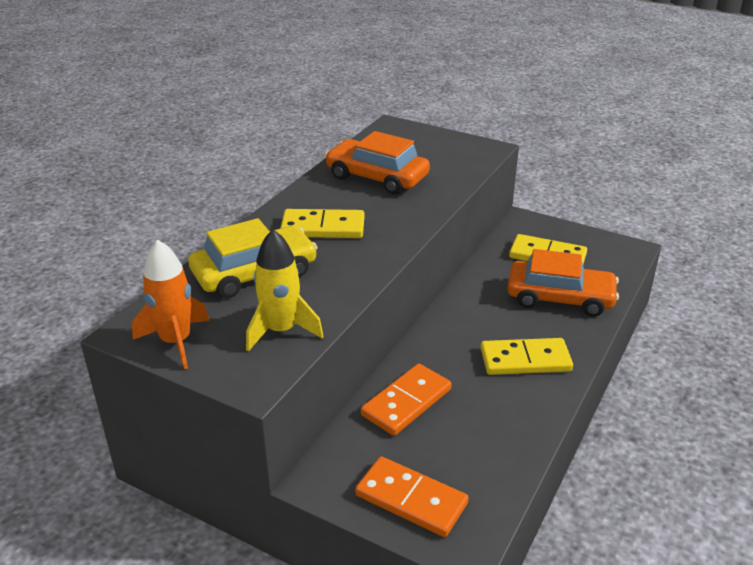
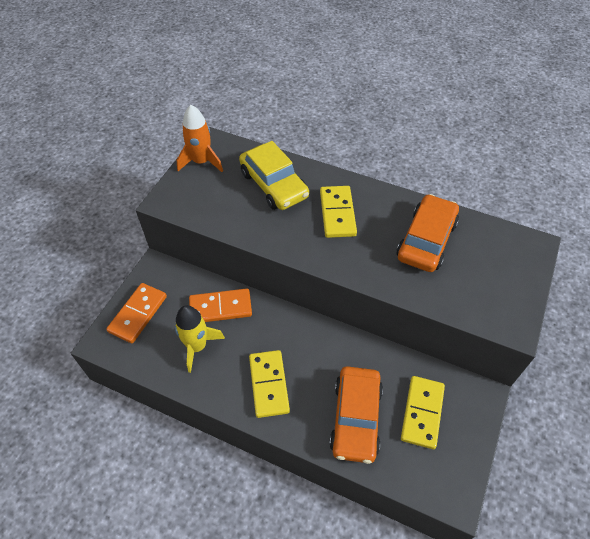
camera: 85 degrees right, 20 degrees up
(281, 330) = (212, 206): yellow rocket -> yellow rocket (197, 346)
(406, 402) = (220, 308): orange domino -> orange domino turned 45 degrees counterclockwise

